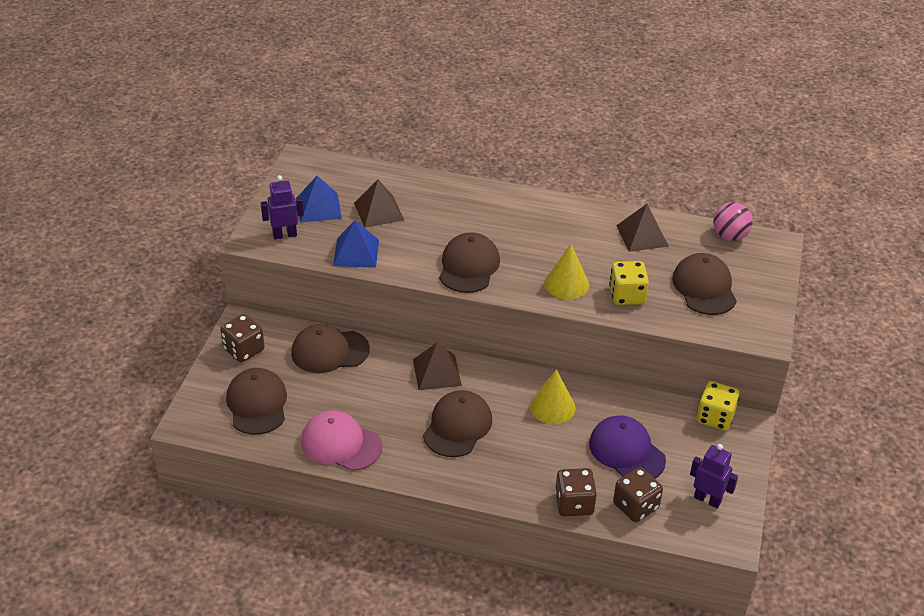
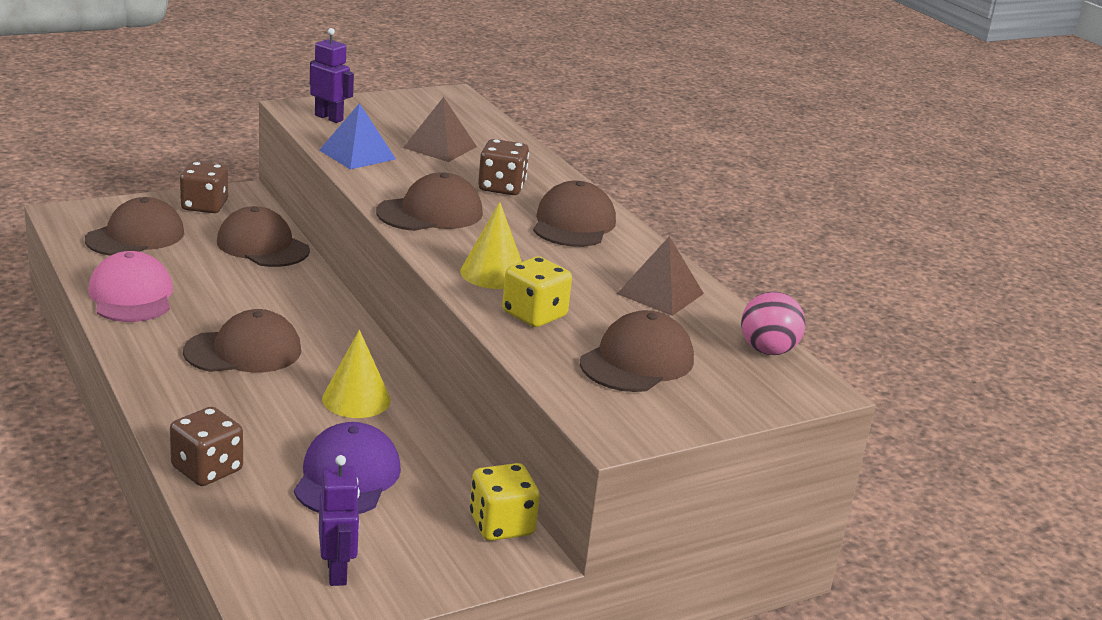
camera: 45 degrees right, 15 degrees down
(319, 207) = (396, 120): blue pyramid -> none
(437, 372) = (313, 311): brown pyramid -> none
(534, 218) = (573, 224): none -> brown cap
(635, 506) = (256, 517): brown dice -> brown dice (501, 187)

